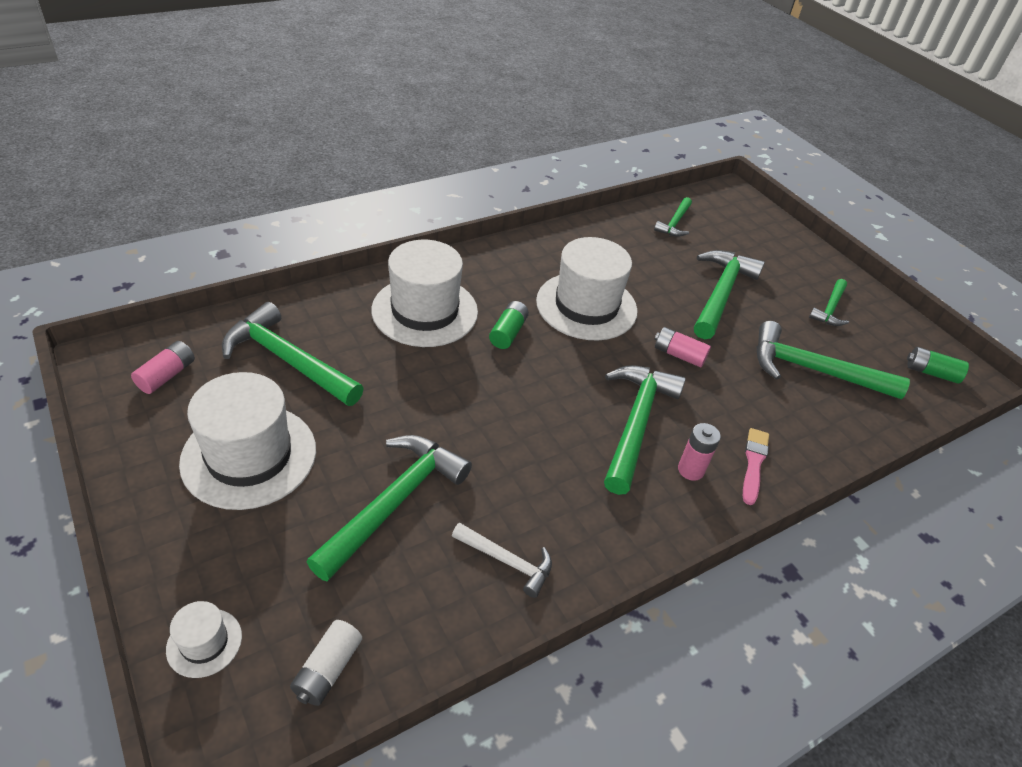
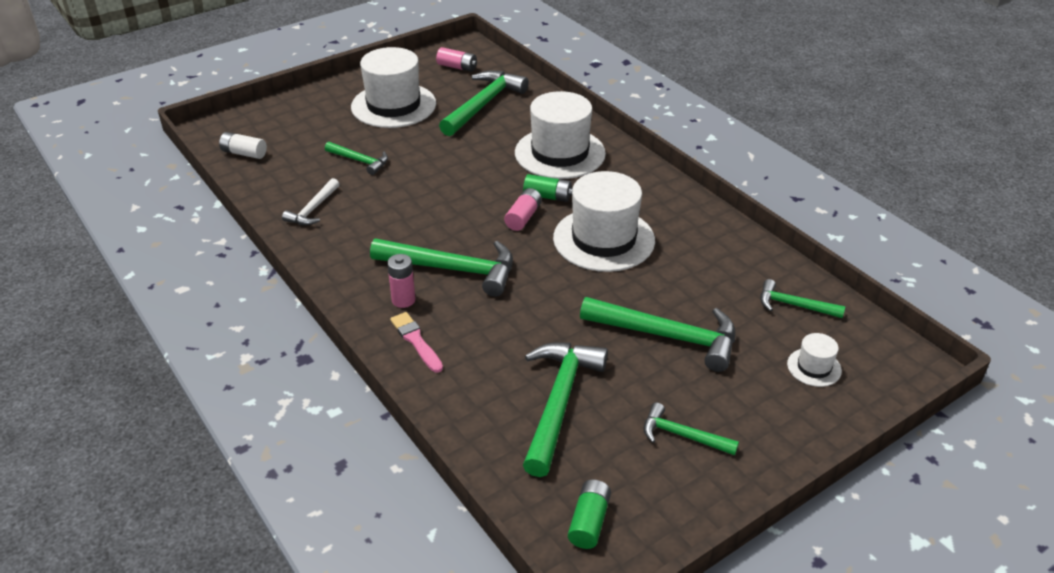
camera: 90 degrees right, 5 degrees down
(204, 642) = (264, 115): white hat -> white hat (814, 367)
(394, 503) = (360, 161): green hammer -> green hammer, size x0.55
(679, 355) = (551, 299): pink battery -> pink battery (523, 217)
(754, 463) = (416, 341): pink brush -> pink brush turned 135 degrees counterclockwise

